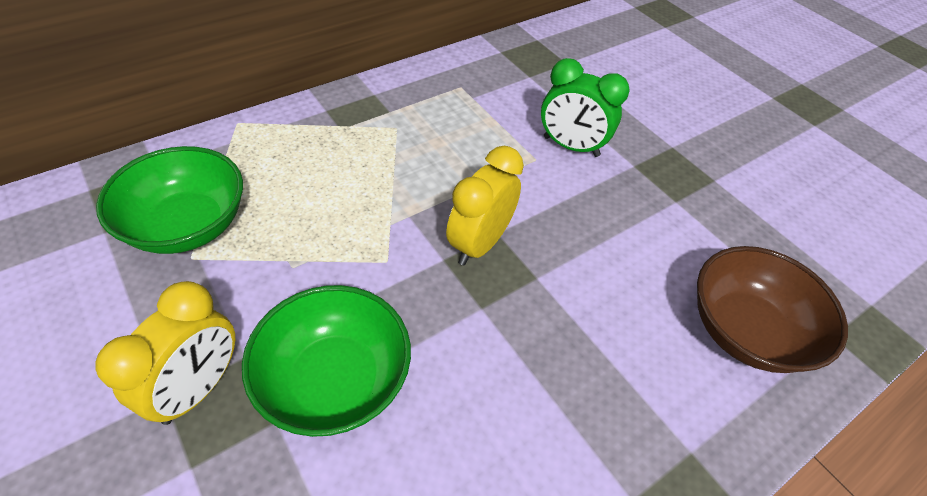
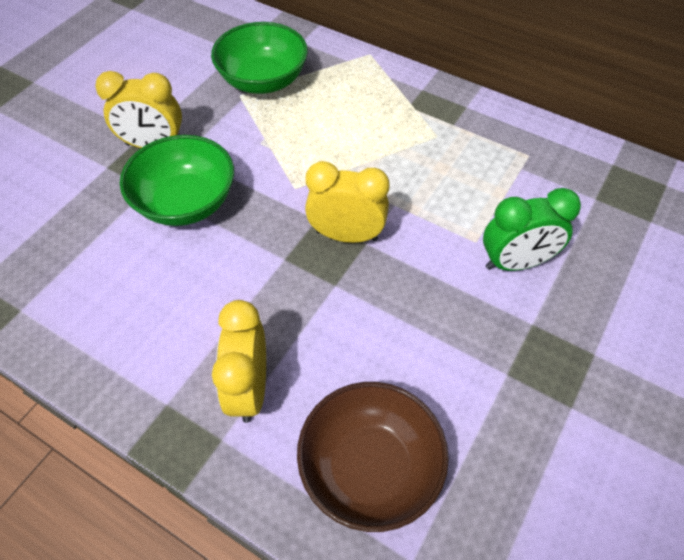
camera: 70 degrees right, 5 degrees up
(571, 147) = (515, 263): green clock -> green clock turned 105 degrees counterclockwise
(636, 402) = (249, 388): none -> yellow clock

